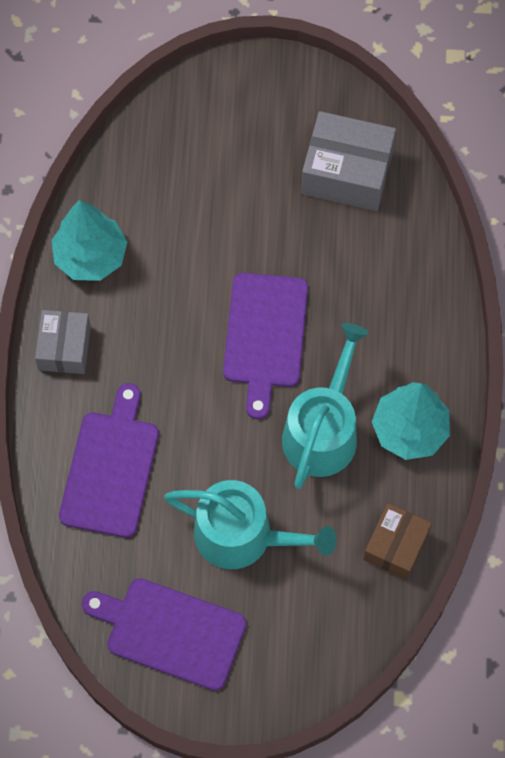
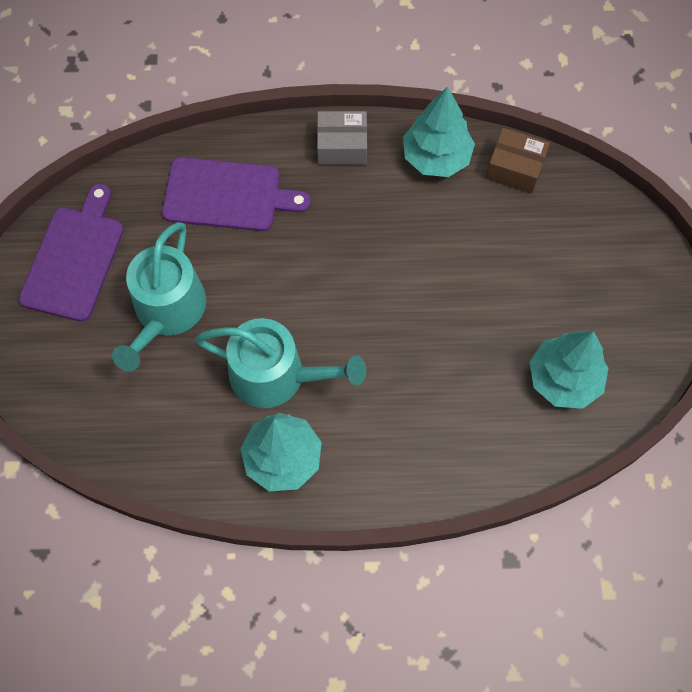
camera: 85 degrees right, 0 degrees up
(265, 336) = (371, 315): purple cutting board -> none
(347, 172) = (564, 379): grey box -> turquoise tree
(396, 546) = (160, 452): brown box -> brown box (515, 168)

